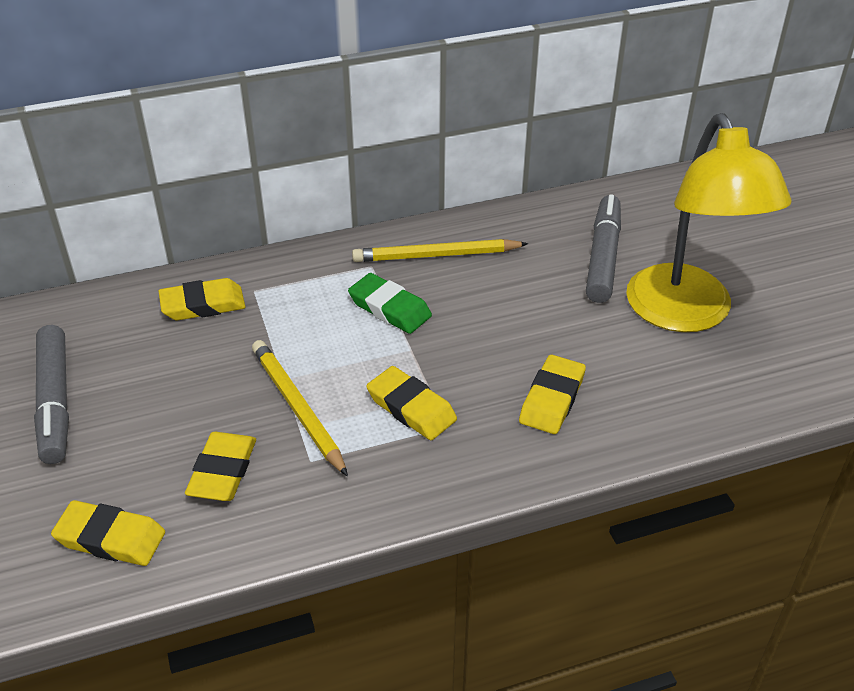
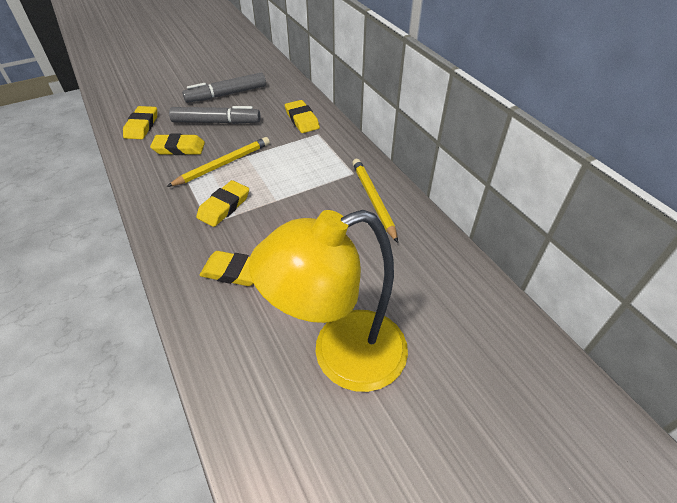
camera: 80 degrees right, 5 degrees up
(390, 308) = (313, 186): green eraser -> none
(602, 257) = (403, 293): grey marker -> grey marker (216, 122)

